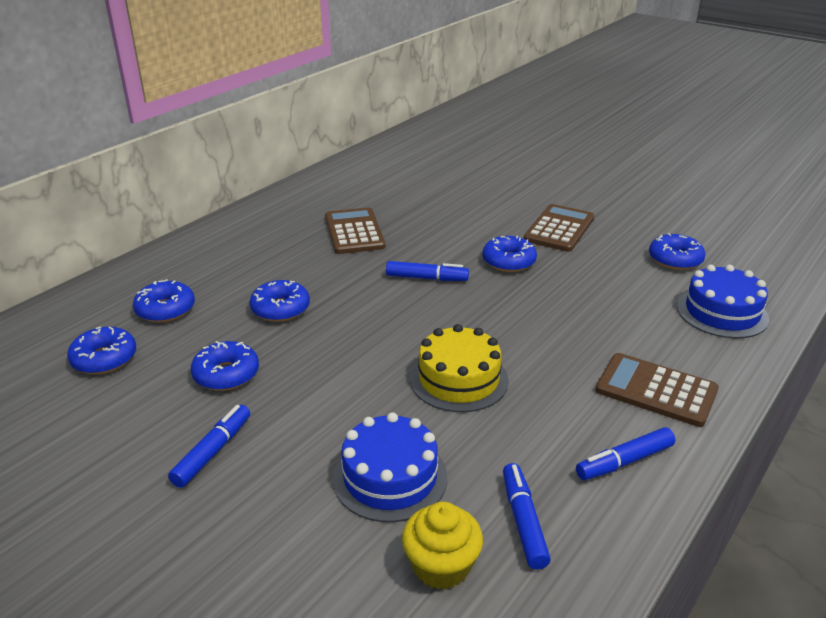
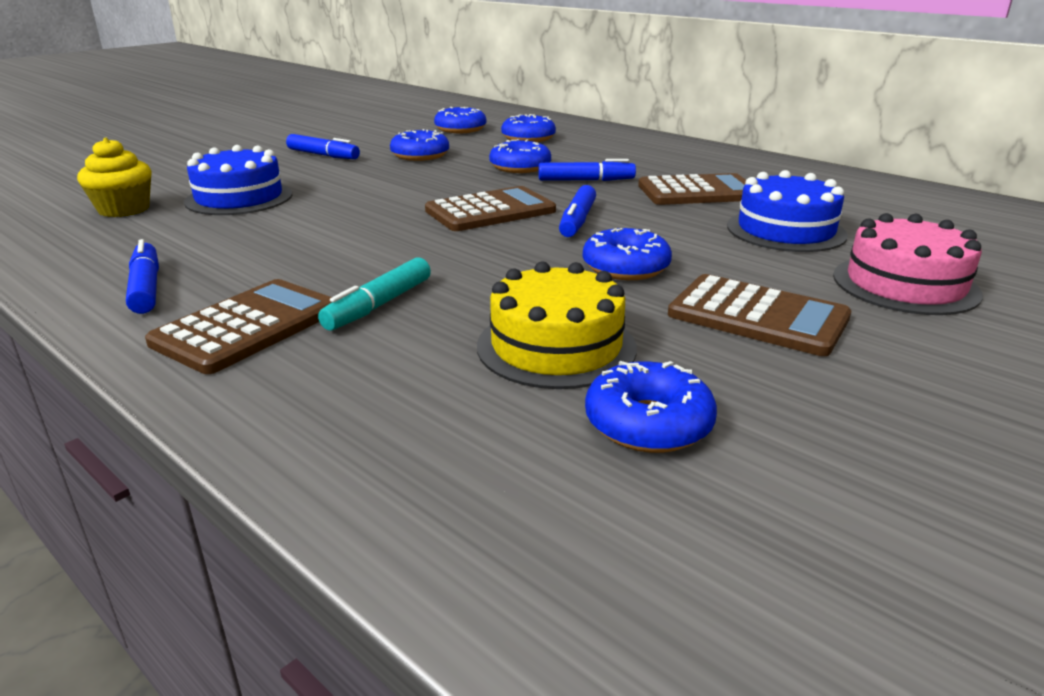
camera: 95 degrees right, 5 degrees down
(410, 316) = (490, 211): none -> brown calculator
(459, 379) = (356, 225): yellow cake -> yellow cake (556, 346)
(504, 191) = (905, 284): none -> pink cake
(523, 521) = (129, 237): blue marker -> blue marker (586, 180)
(601, 344) = (378, 305): none -> turquoise marker
(722, 312) = (420, 435): blue cake -> blue cake (786, 230)

